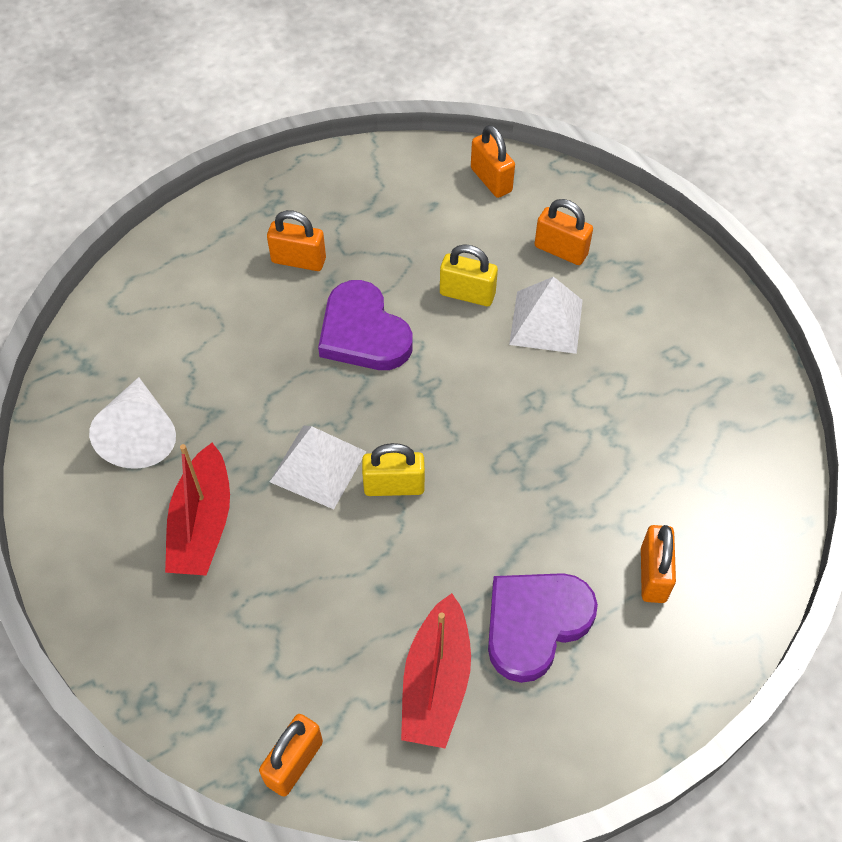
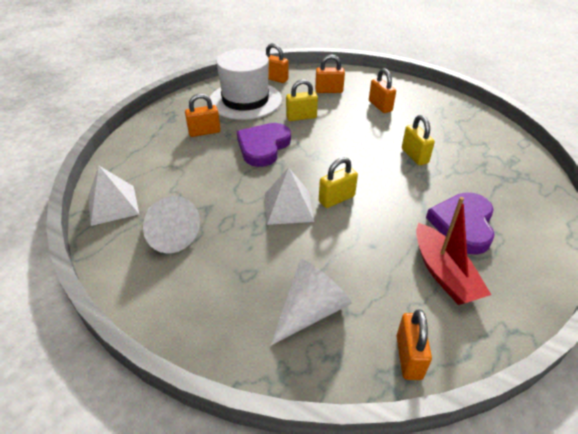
camera: 30 degrees left, 15 degrees down
(202, 523) = (243, 260): red boat -> none
(230, 640) = (310, 310): none -> white cone
(363, 333) = (263, 147): purple heart -> purple heart turned 90 degrees clockwise
(406, 214) = (245, 100): none -> white hat
(546, 322) = (347, 114): white pyramid -> white pyramid (113, 205)
(580, 463) = (414, 156): none -> yellow padlock
(653, 575) = (491, 182): orange padlock -> orange padlock (380, 106)

